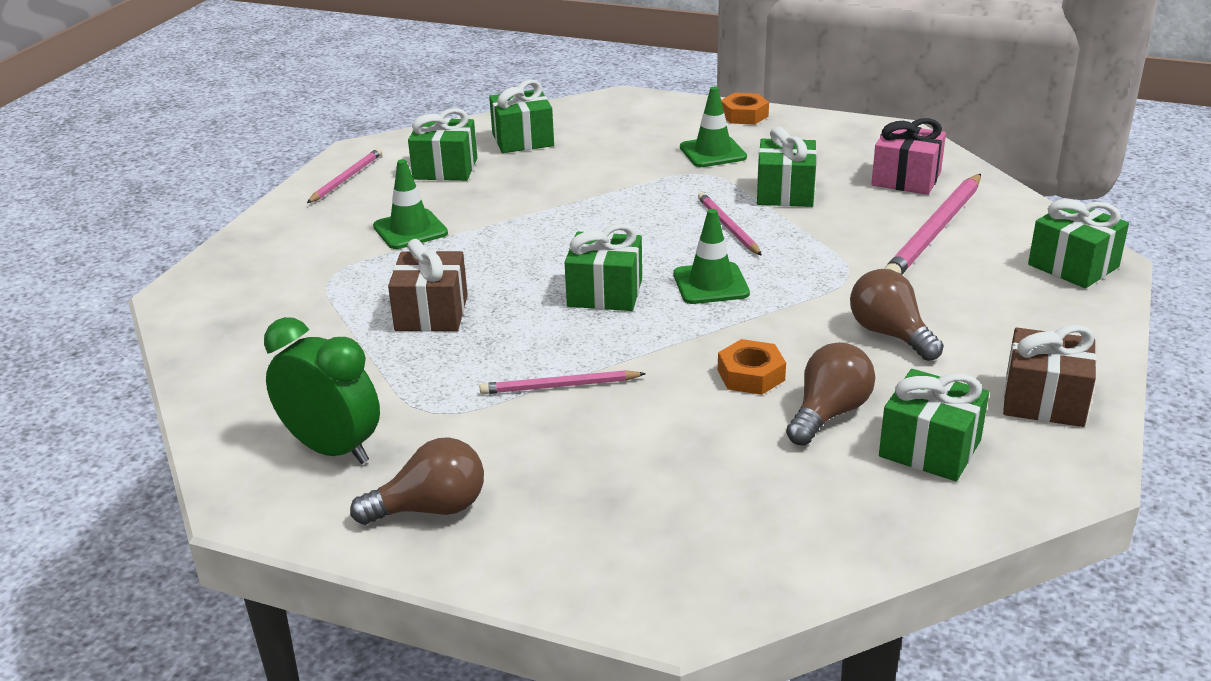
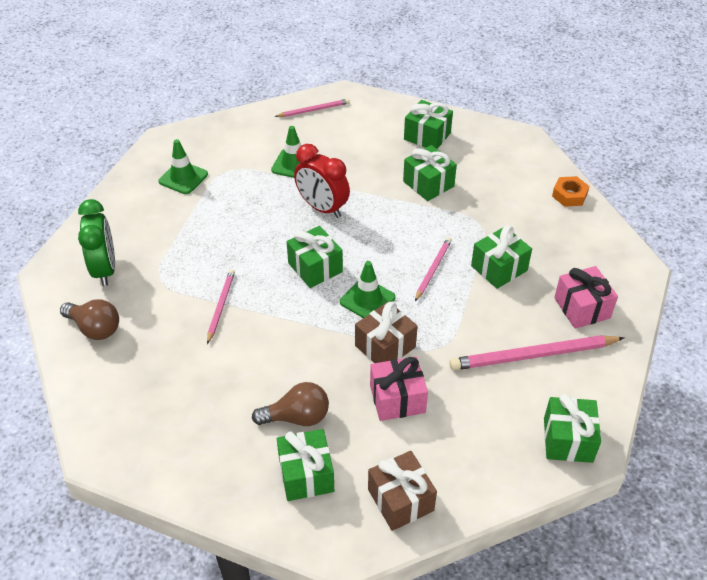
camera: 45 degrees right, 15 degrees up
(431, 313) = (233, 223): brown gift -> brown gift (385, 346)
(445, 169) = (363, 133): green gift -> green gift (428, 184)
(516, 245) = (322, 208): none -> red clock
(560, 386) = (220, 306): pink pencil -> pink pencil turned 60 degrees clockwise
(713, 152) = (507, 212): green traffic cone -> green traffic cone (183, 178)
(751, 375) = (300, 367): orange nut -> none
(890, 334) = (397, 399): brown light bulb -> pink gift

